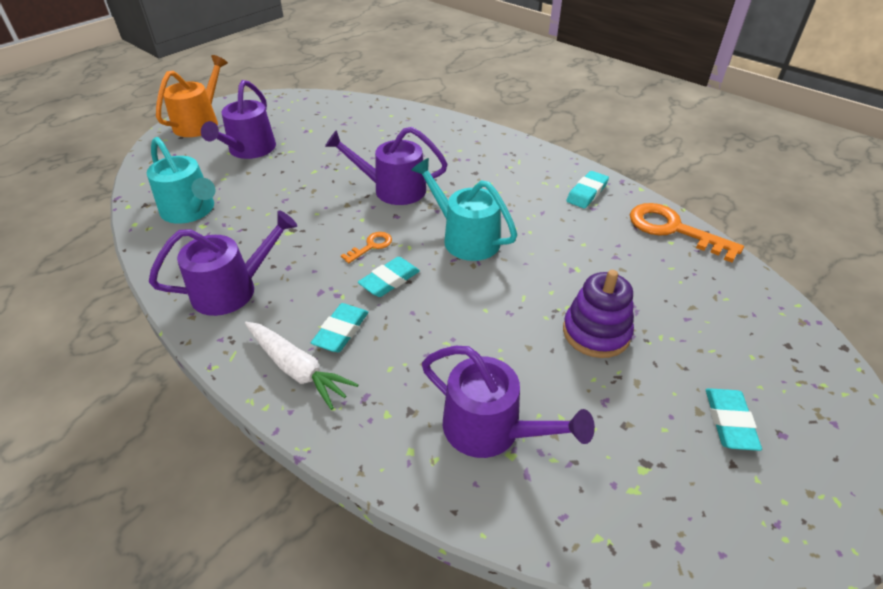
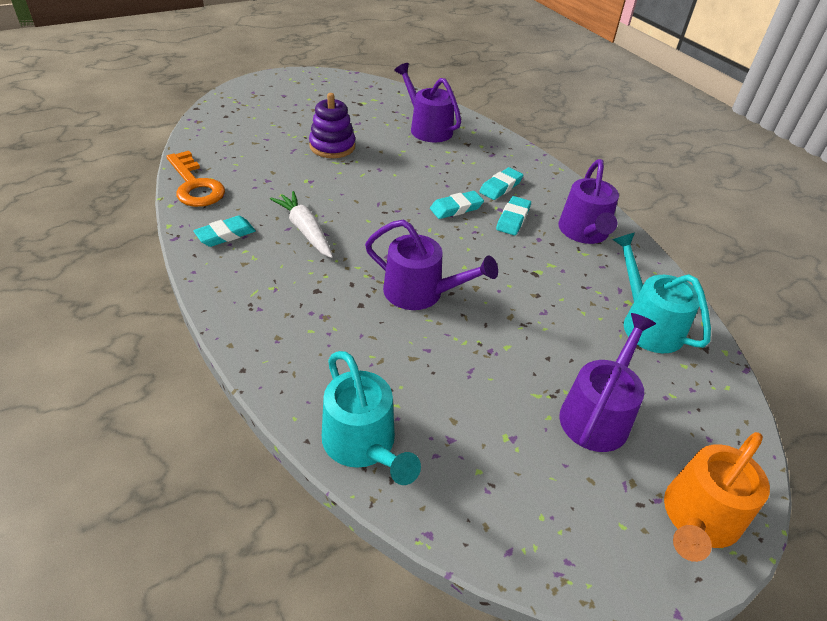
camera: 165 degrees left, 0 degrees up
(232, 290) = (584, 232): purple watering can -> purple watering can turned 75 degrees counterclockwise
(297, 369) = (532, 175): white carrot -> white carrot (305, 230)
(371, 246) = (463, 238): orange key -> none
(465, 238) = (376, 223): turquoise watering can -> turquoise watering can (363, 444)
(729, 421) = (303, 103): turquoise eraser -> turquoise eraser (513, 219)

